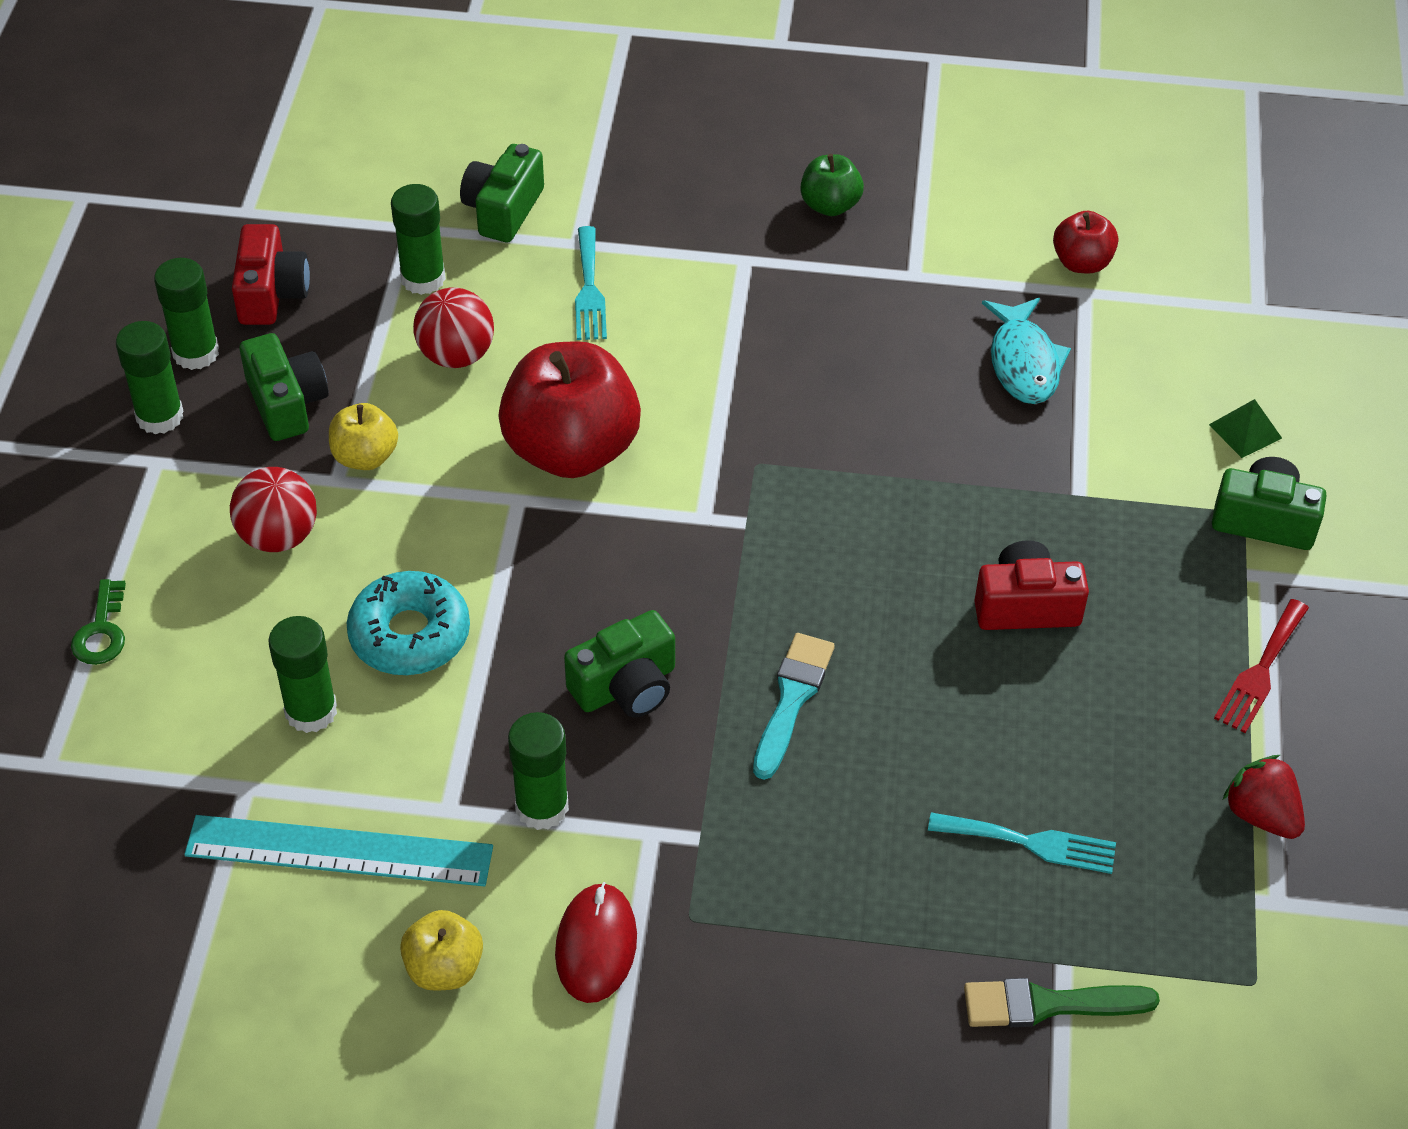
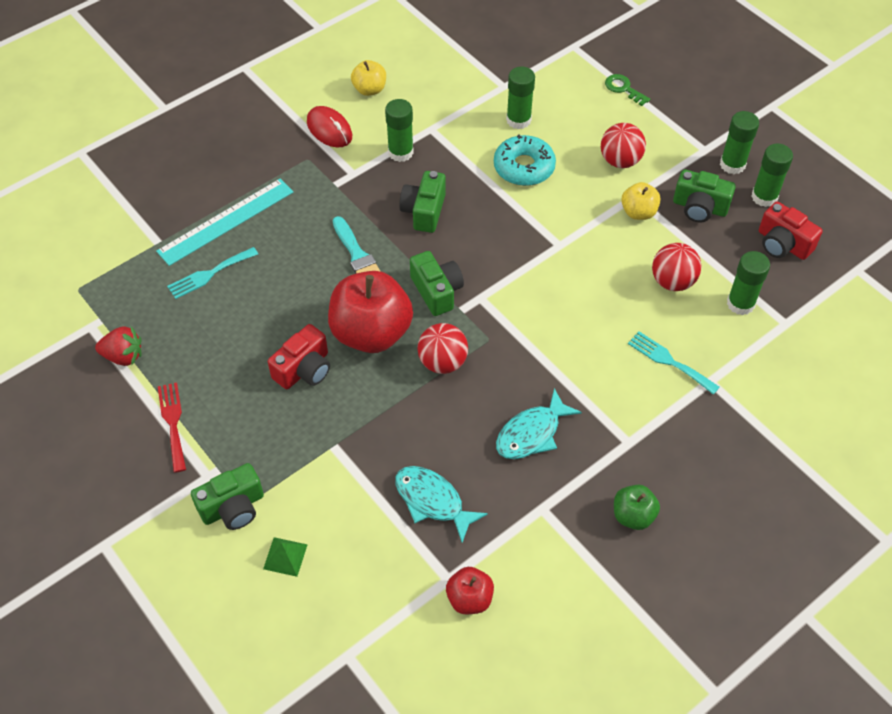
camera: 135 degrees right, 5 degrees up
(339, 851) = (448, 92): turquoise ruler -> turquoise ruler (226, 221)
(503, 210) = (765, 368): green camera -> green camera (437, 291)
(571, 450) = (569, 281): red apple -> red apple (371, 333)
(835, 340) = (532, 433): none -> turquoise fish
(844, 482) = (442, 362): none -> red ball
(1048, 1004) = (152, 225): green brush -> none

